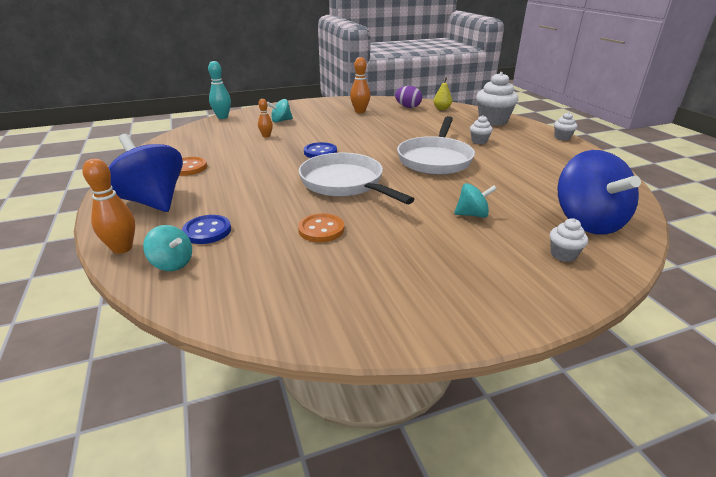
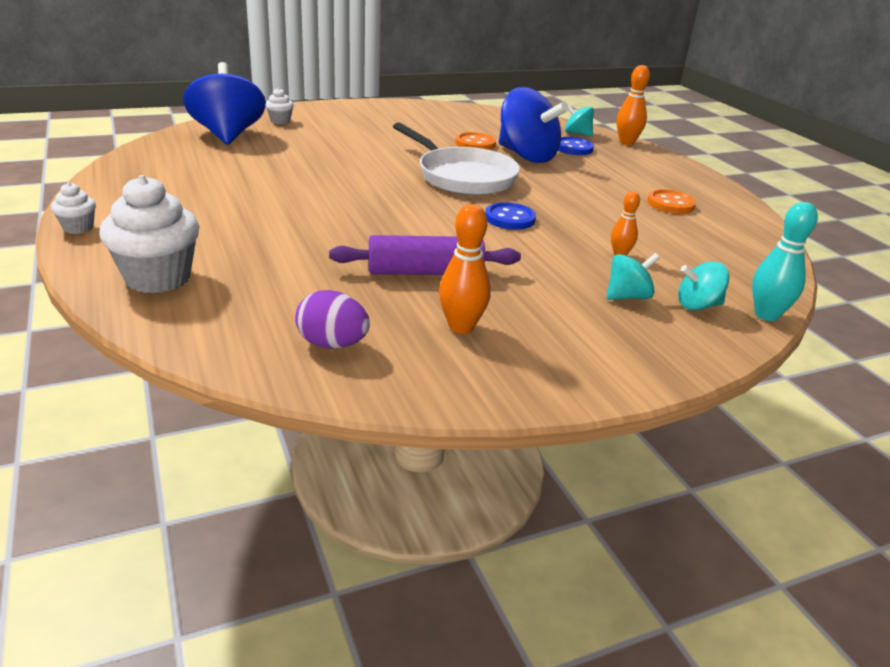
camera: 175 degrees right, 0 degrees up
(153, 201) = (655, 171): blue spinning top -> blue spinning top (526, 156)
(375, 126) = (425, 272): none -> purple rolling pin
(435, 159) = (338, 200): white pan -> none
(442, 109) = (243, 332): yellow pear -> none
(472, 214) = (333, 145): turquoise spinning top -> turquoise spinning top (697, 305)
(479, 141) = (243, 227): white cupcake -> none

